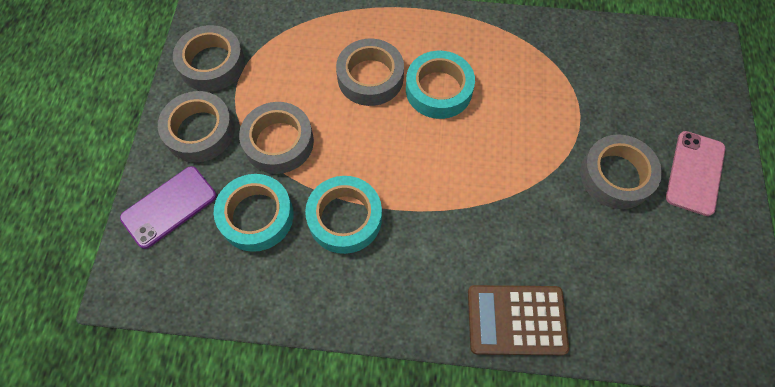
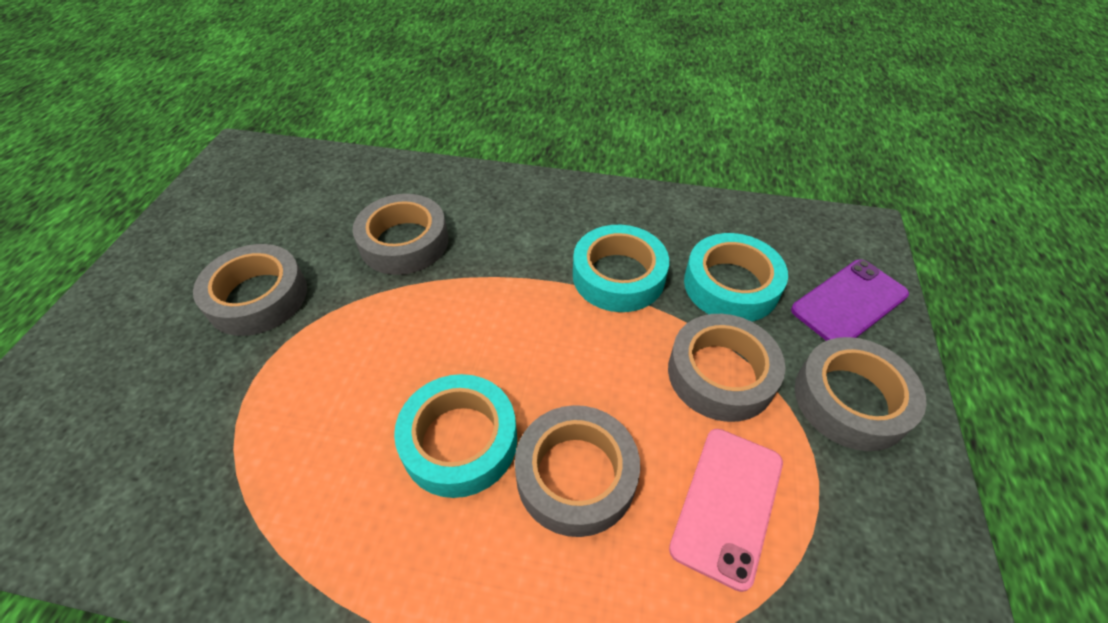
camera: 175 degrees left, 15 degrees down
(212, 64) = (883, 532): grey tape -> grey tape (404, 242)
(516, 320) = (445, 184): brown calculator -> none
(695, 173) = (154, 293): pink phone -> pink phone (727, 504)

